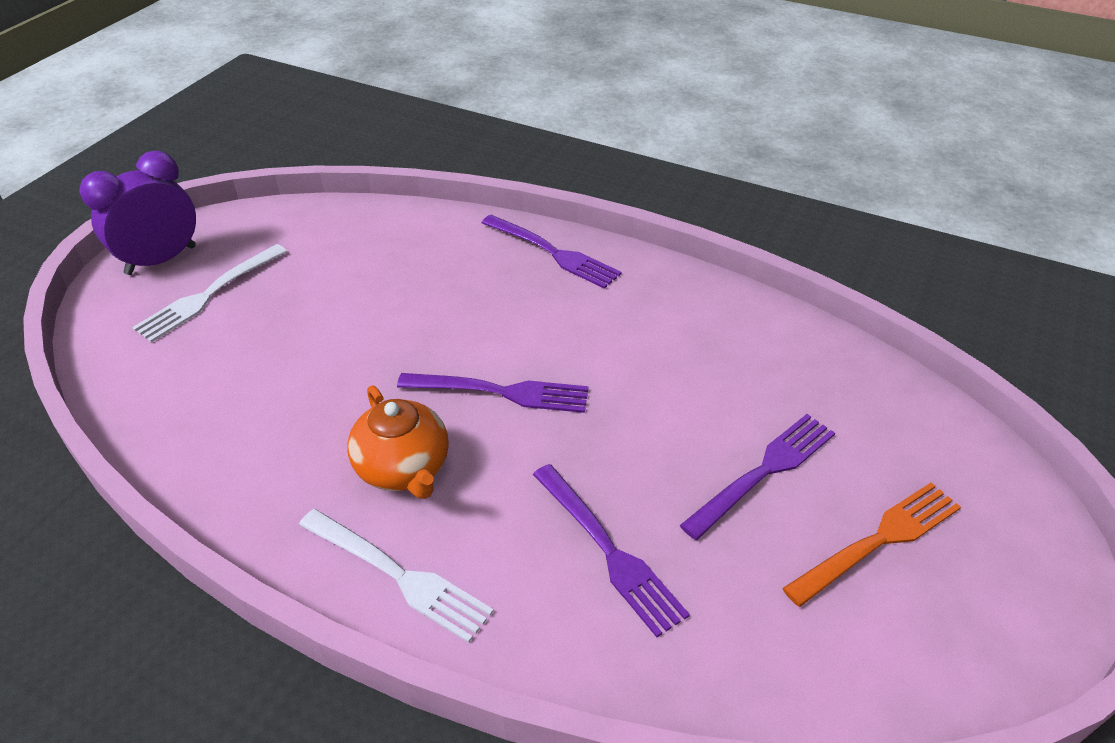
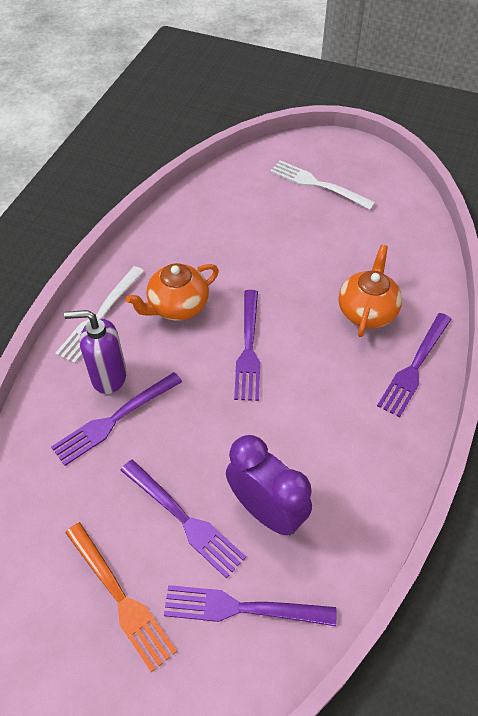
camera: 85 degrees right, 10 degrees up
(161, 260) = (346, 155): purple clock -> purple clock (266, 511)
(463, 278) = (367, 311): none -> orange teapot
(528, 560) = (108, 377): none -> purple soap dispenser
(867, 423) = (242, 608): none -> purple fork

